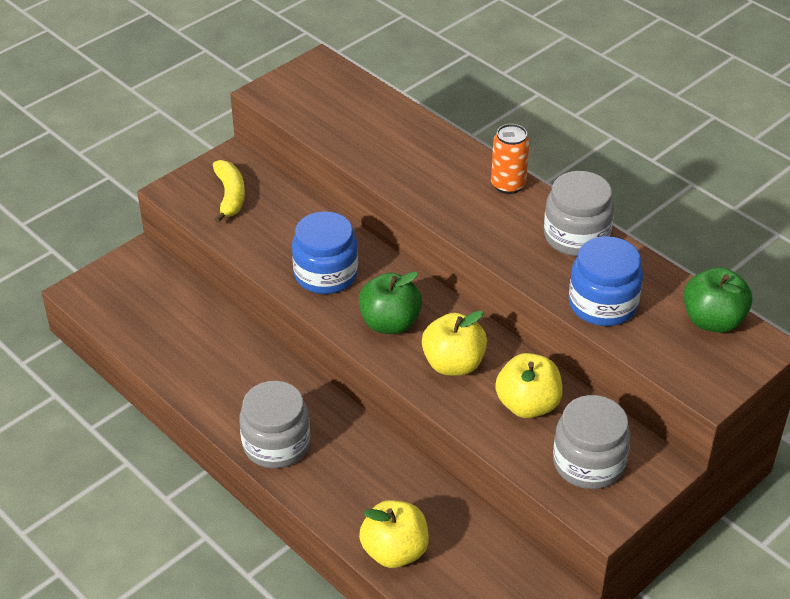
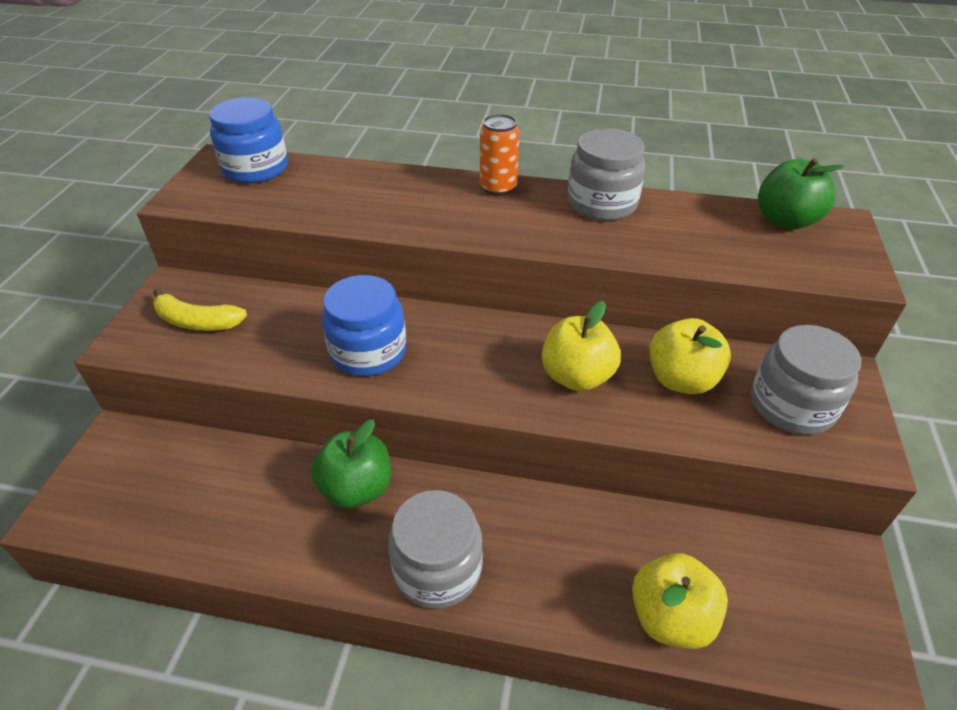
camera: 35 degrees left, 0 degrees up
(230, 196) = (197, 322): yellow banana -> yellow banana turned 150 degrees clockwise
(390, 323) = (478, 368): green apple -> green apple (356, 488)
(602, 304) = (691, 246): blue jar -> blue jar (255, 169)

